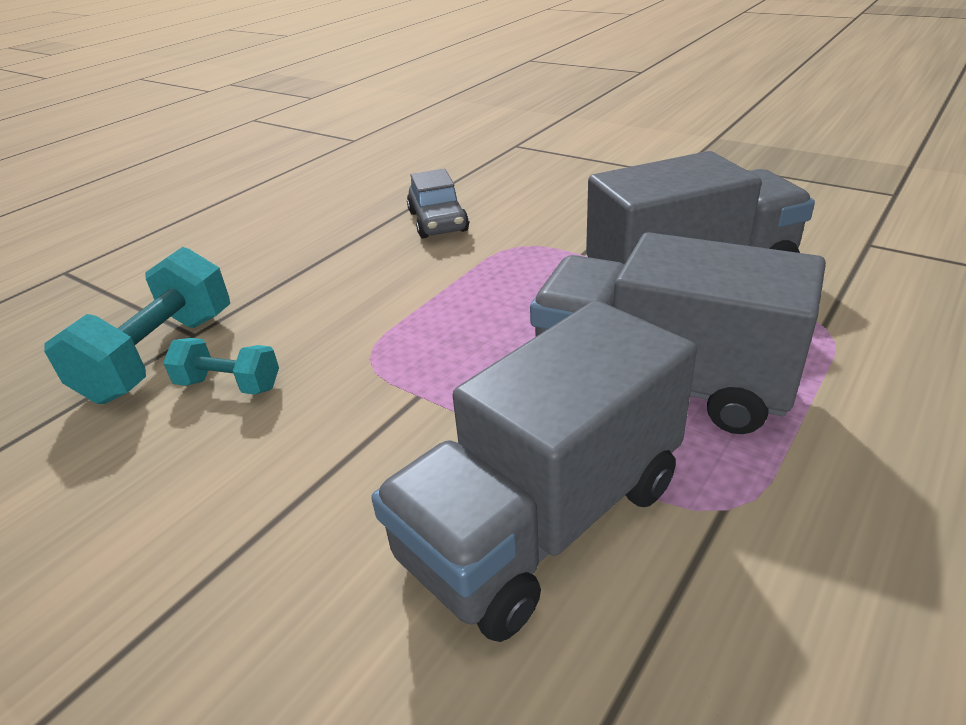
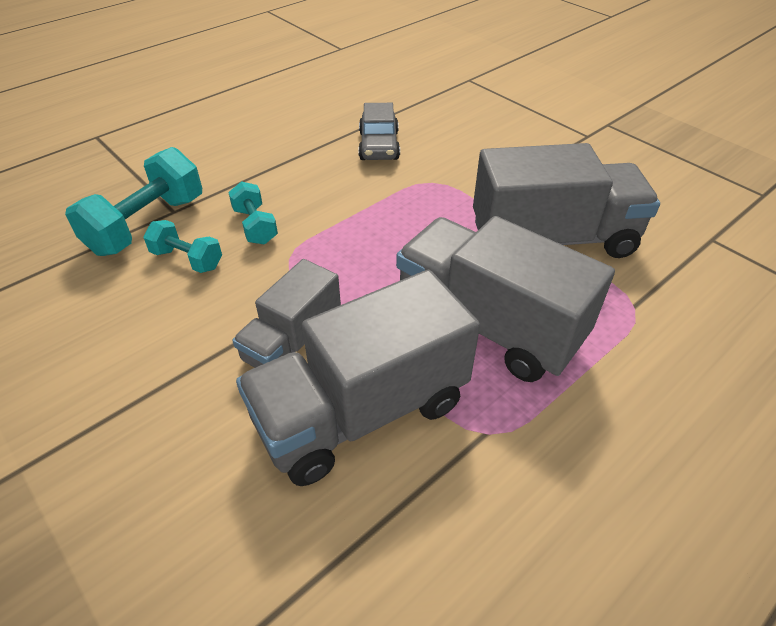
camera: 10 degrees right, 10 degrees up
(311, 330) = (255, 226): none -> turquoise dumbbell
(411, 452) = (292, 341): none -> grey truck

